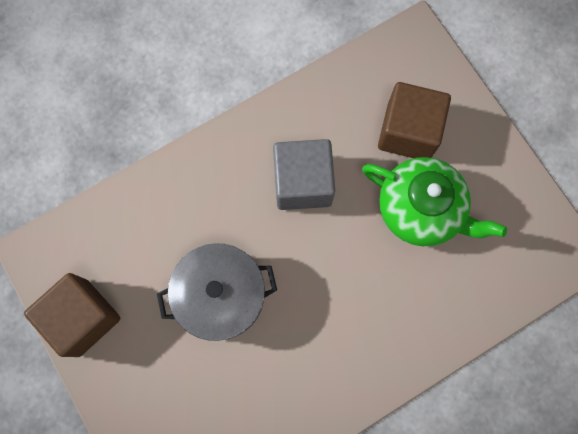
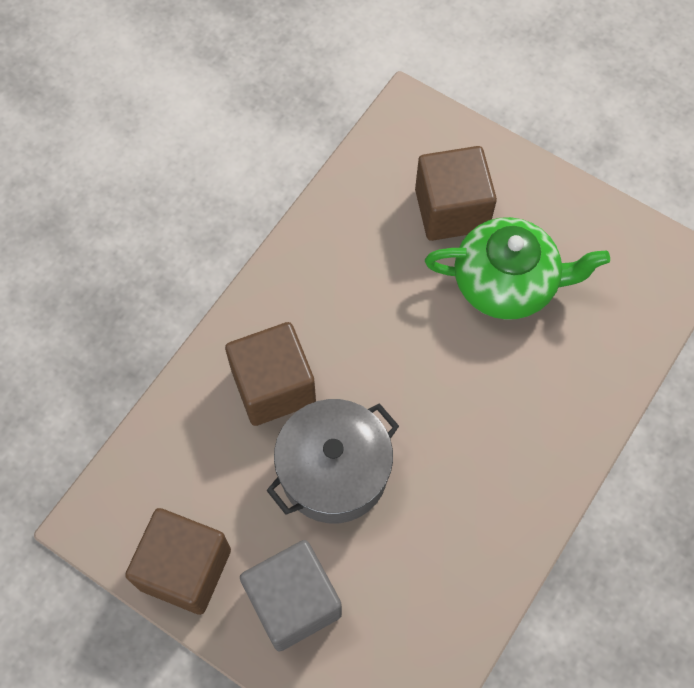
camera: 25 degrees left, 10 degrees down
(208, 211) = (273, 386): none -> brown cube
(302, 183) = (364, 311): grey cube -> grey cube (293, 602)

